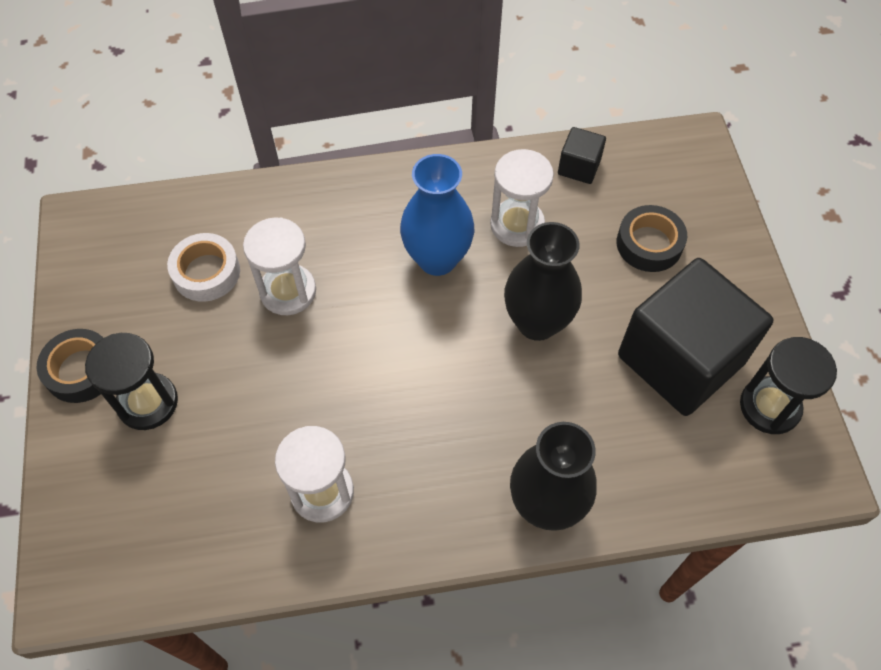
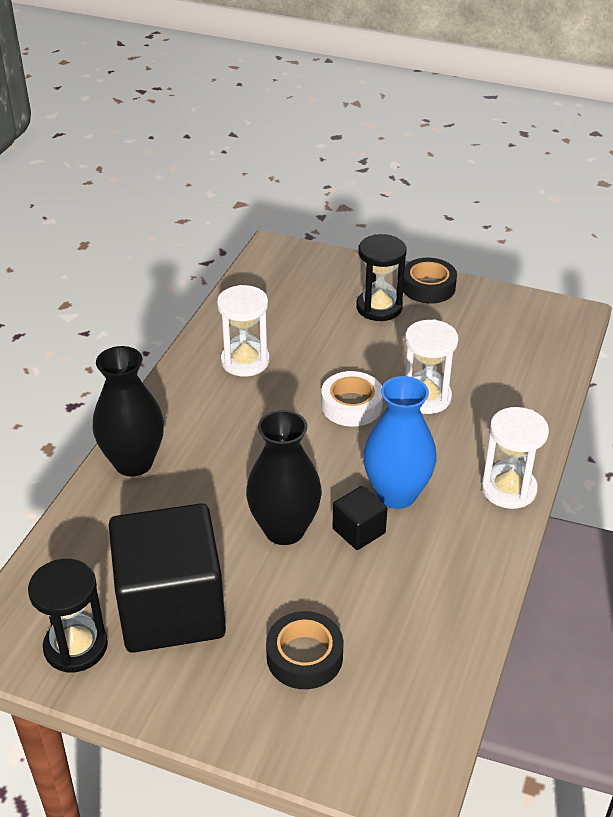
camera: 120 degrees right, 20 degrees down
(206, 272) = (475, 362): white tape -> white tape (351, 405)
(517, 225) = (397, 565): white hourglass -> white hourglass (508, 489)
(579, 167) = (438, 650): black cube -> black cube (359, 531)

